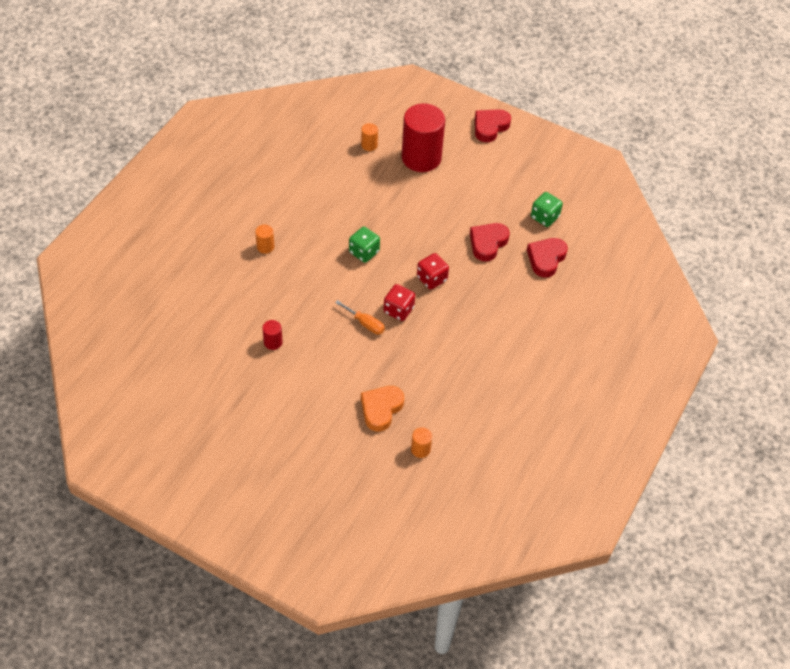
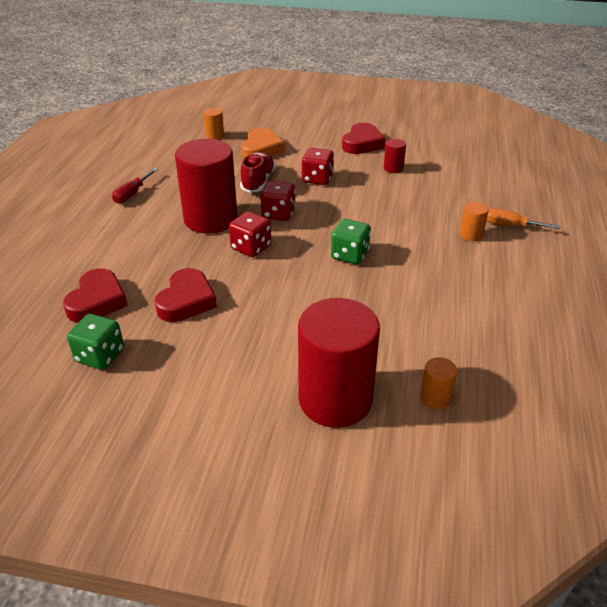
camera: 165 degrees right, 15 degrees down
(347, 346) = (317, 179): none -> red dice
(365, 324) = (309, 197): orange screwdriver -> orange screwdriver (510, 226)
(401, 357) = (258, 182): none -> red shoe
(454, 319) = (210, 219): none -> red cylinder
(490, 127) = (225, 504): red heart -> red heart (362, 143)
(514, 371) = (132, 194): none -> red screwdriver

